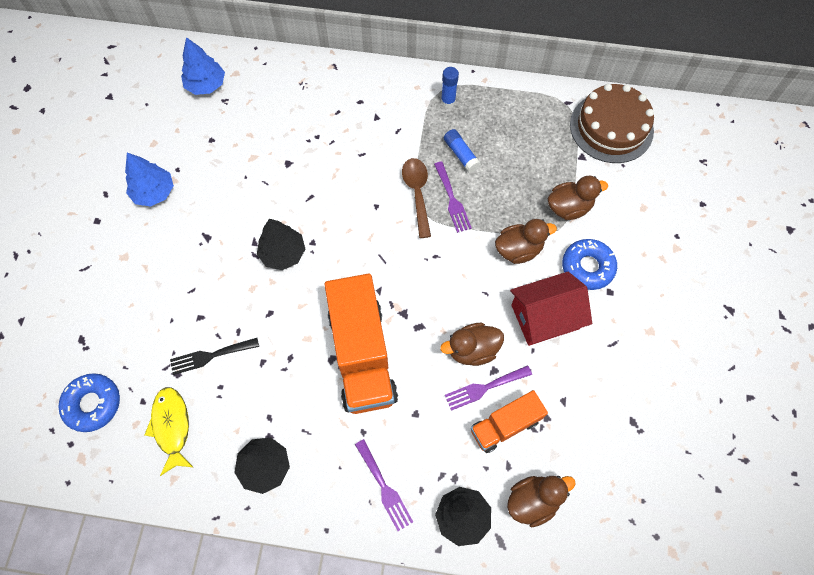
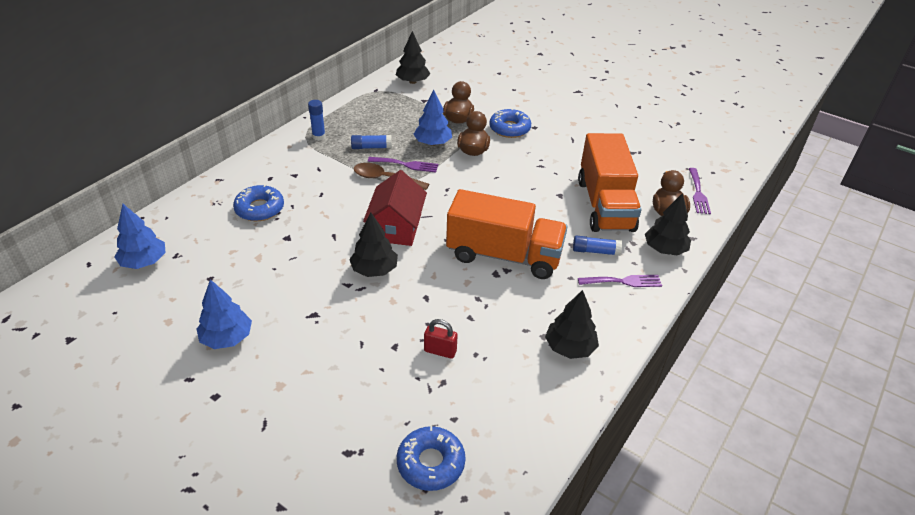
camera: 65 degrees left, 25 degrees down
(172, 426) = (494, 403): yellow fish -> none
(210, 356) = (440, 351): black fork -> red padlock
(313, 120) = (259, 209): none -> blue donut
(418, 442) = (595, 251): none -> blue glue stick
(472, 350) = (537, 199): brown duck -> none
(484, 388) = (571, 204): purple fork -> purple fork (698, 193)
(505, 425) = (605, 205): orange truck -> orange truck, size x1.80
(506, 205) = (433, 143): none -> blue tree
(545, 317) = (534, 158): red house -> red house (396, 227)
(611, 127) = (412, 82): brown cake -> black tree

